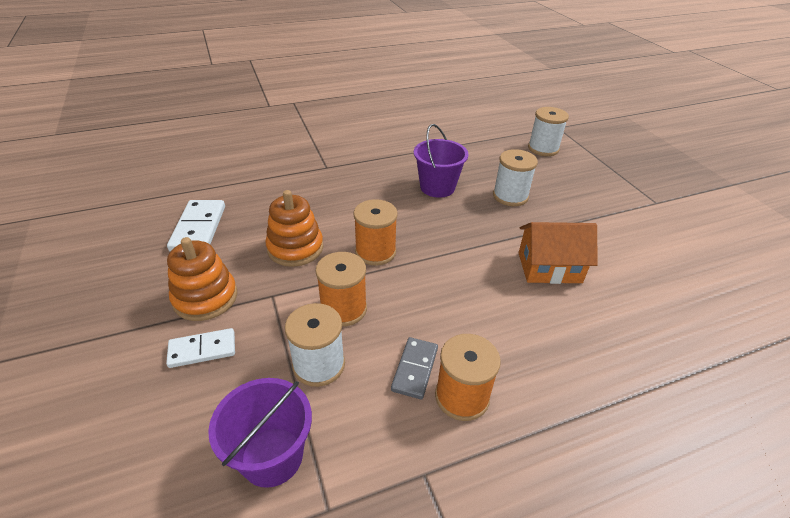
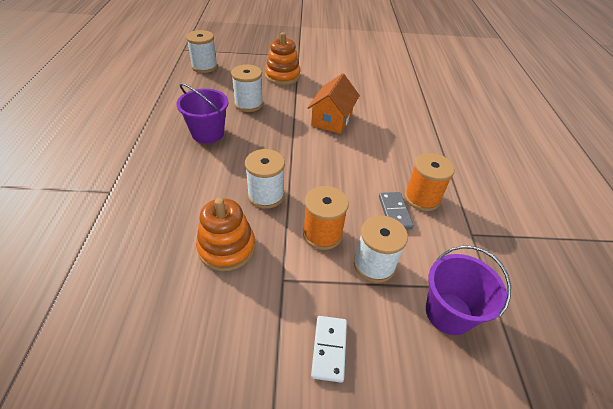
camera: 70 degrees left, 5 degrees up
(199, 228) = (132, 330): white domino -> none
(205, 298) = (258, 337): orange stacking toy -> orange stacking toy (282, 76)
(375, 252) = (266, 195): orange spool -> white spool
(415, 369) = (394, 212): grey domino -> grey domino turned 45 degrees clockwise

